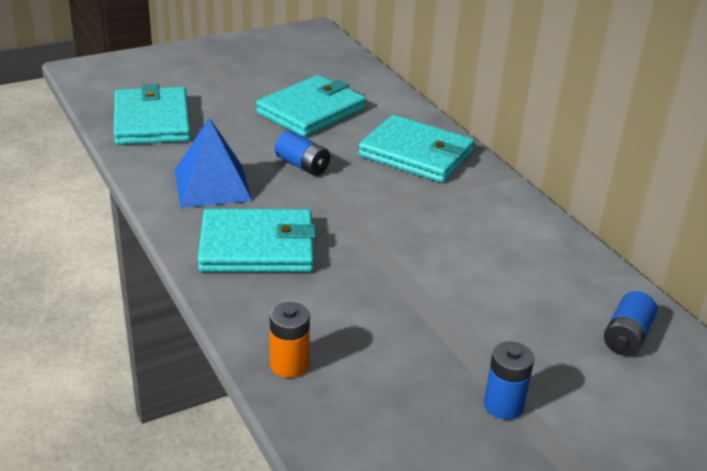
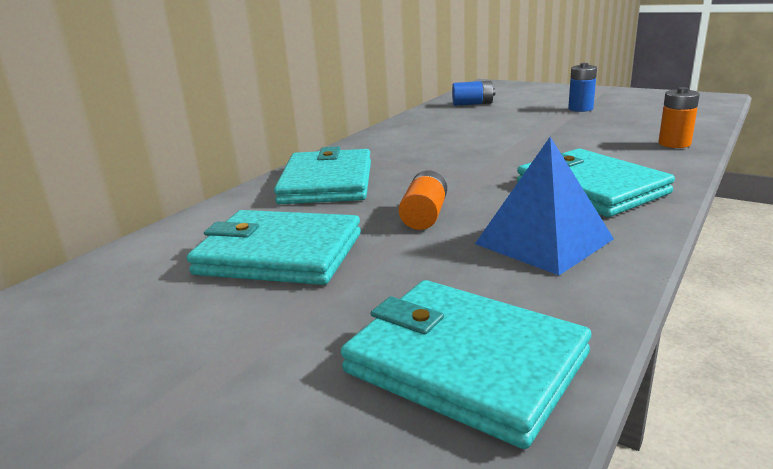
camera: 115 degrees left, 10 degrees down
(152, 121) = (465, 363): turquoise wallet -> turquoise wallet turned 75 degrees clockwise
(302, 165) = (424, 216): blue battery -> orange battery

